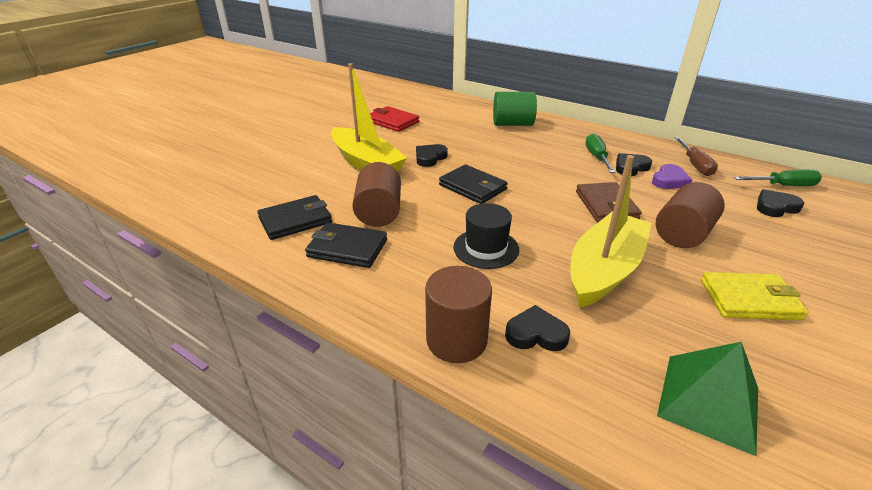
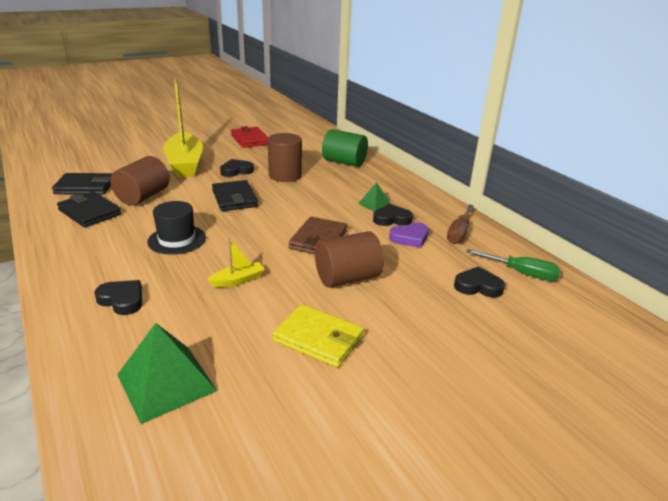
camera: 25 degrees right, 5 degrees down
(456, 340) = (69, 285): brown cylinder -> brown cylinder (285, 175)
(597, 157) = (374, 204): green screwdriver -> green pyramid
(604, 270) = (238, 280): yellow boat -> yellow boat, size x0.42

